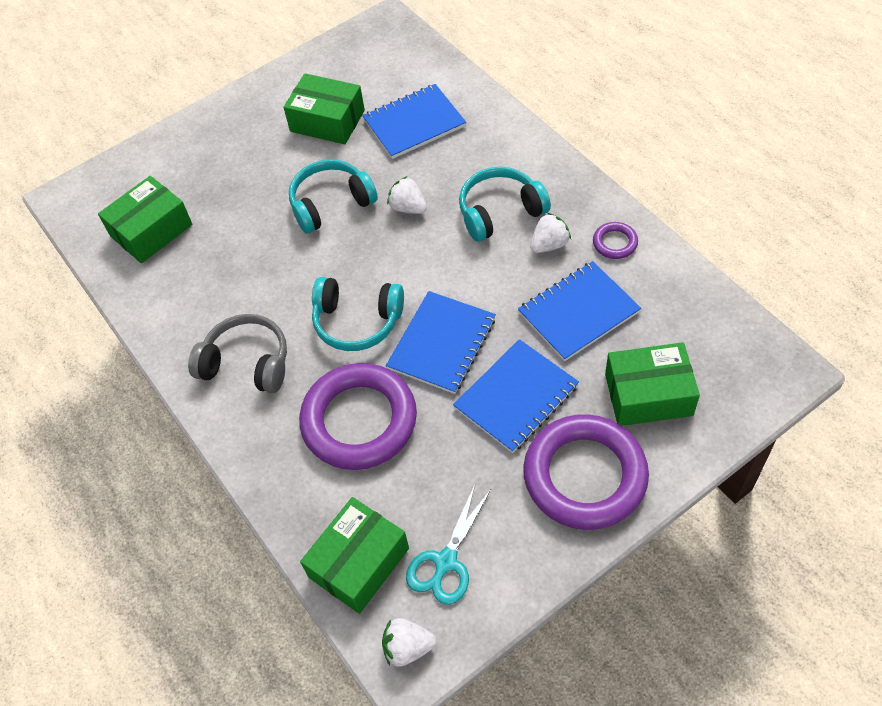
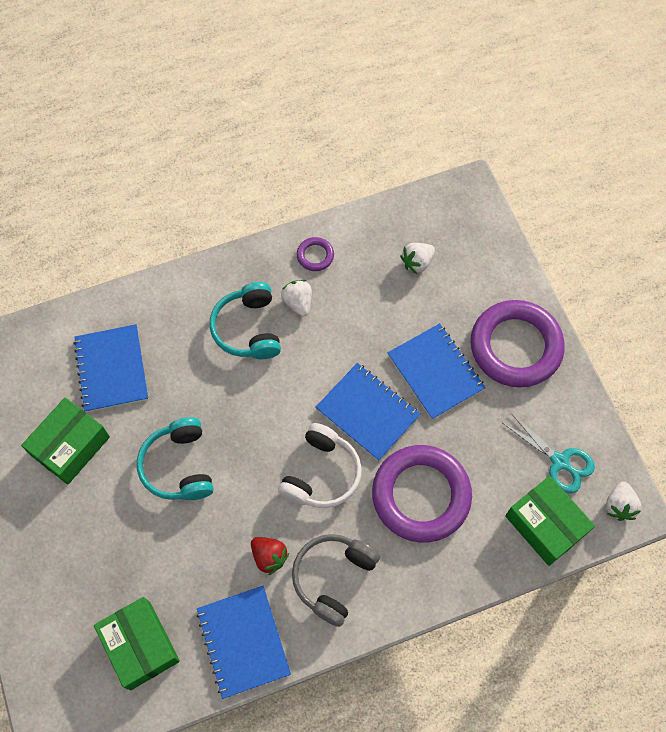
camera: 80 degrees left, 10 degrees up
(257, 302) = (269, 556): none -> red strawberry
(357, 321) = (321, 474): turquoise headphones -> white headphones
(408, 208) = (212, 401): white strawberry -> white strawberry (417, 263)
(578, 312) = (373, 304): blue notebook -> blue notebook (243, 641)
(648, 395) = (461, 282): green box -> none

